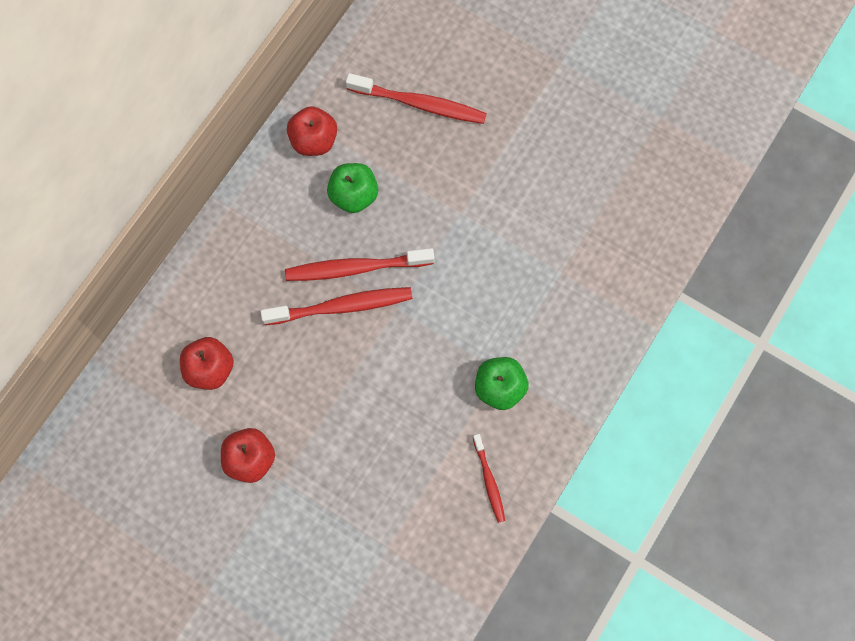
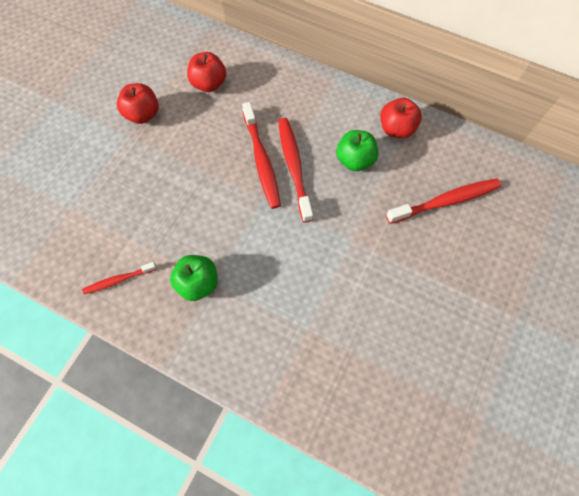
camera: 85 degrees right, 5 degrees down
(420, 104) = (445, 201): red toothbrush -> red toothbrush turned 120 degrees counterclockwise

